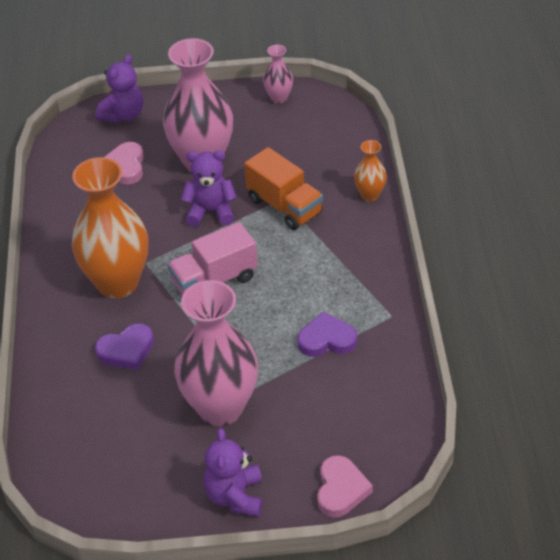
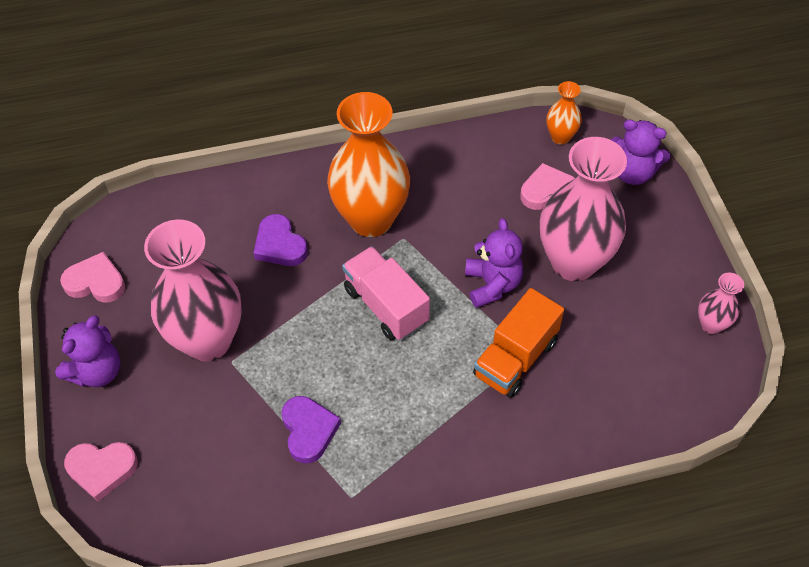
camera: 80 degrees right, 10 degrees up
(128, 500) = (96, 282): none -> pink heart
(235, 496) = (97, 371): purple teddy bear -> purple teddy bear turned 135 degrees clockwise
(370, 195) = (555, 452): orange vase -> orange vase (560, 137)

